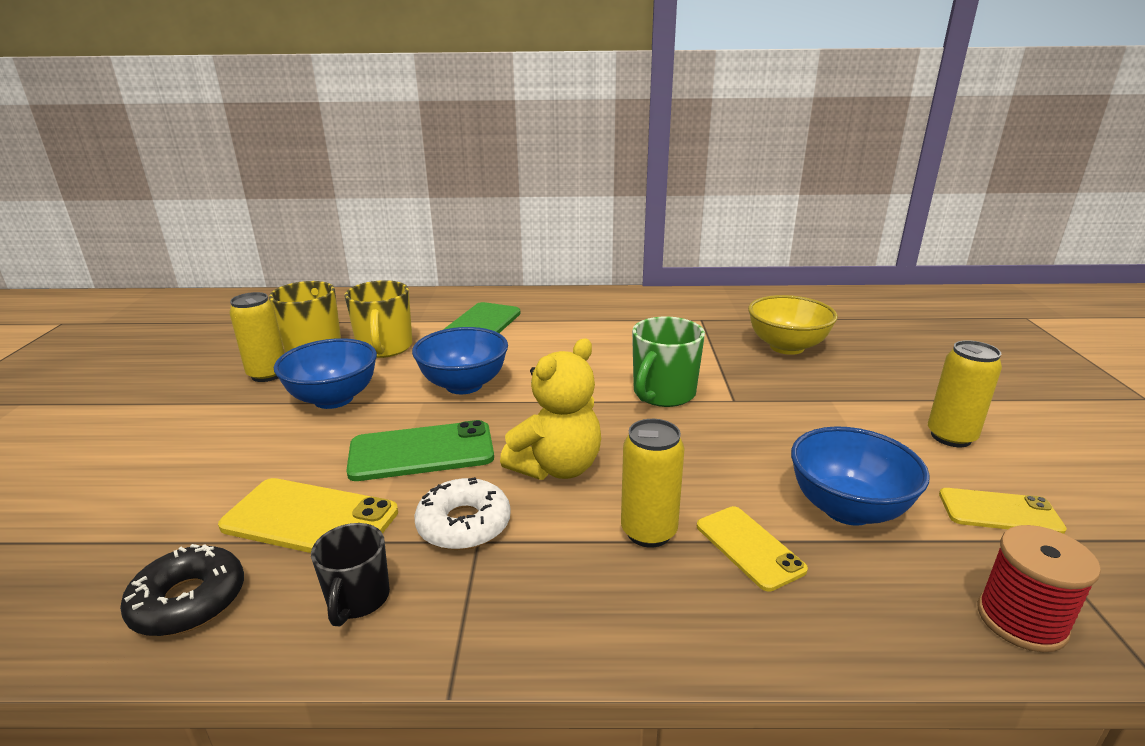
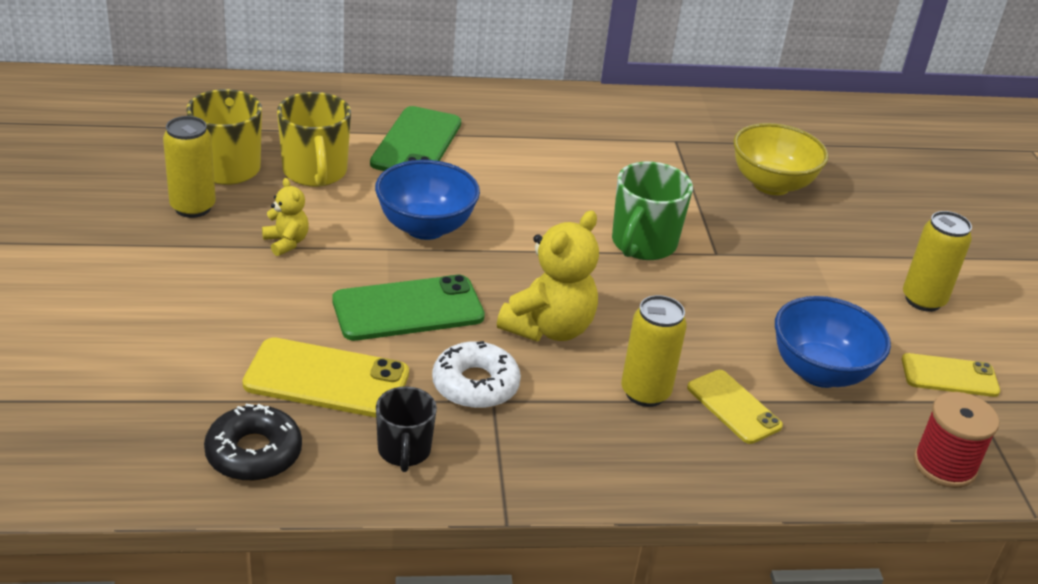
camera: 10 degrees left, 10 degrees up
(334, 399) = (286, 242): blue bowl -> yellow teddy bear

